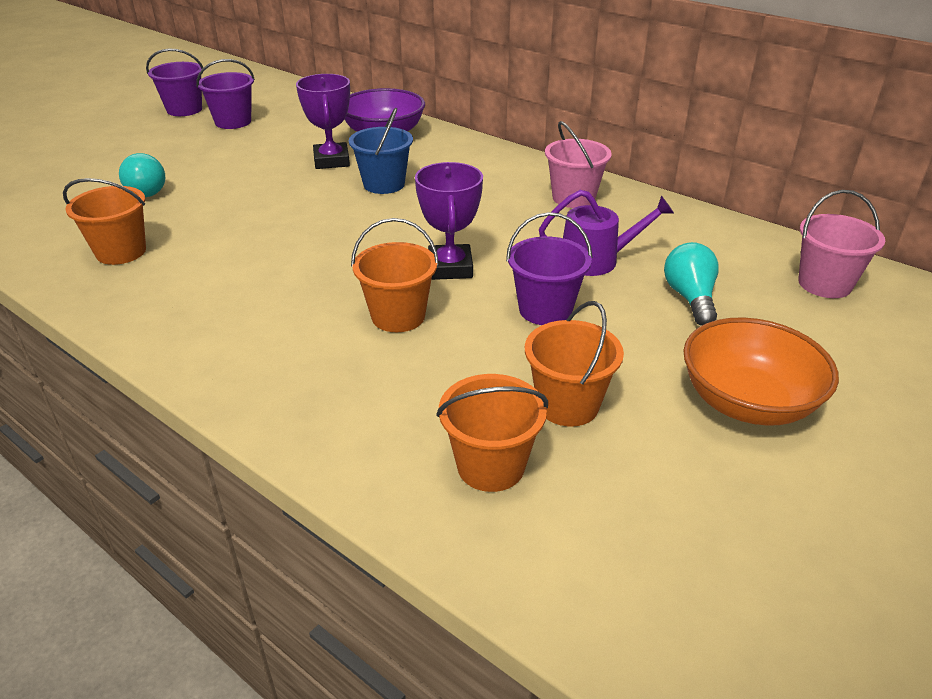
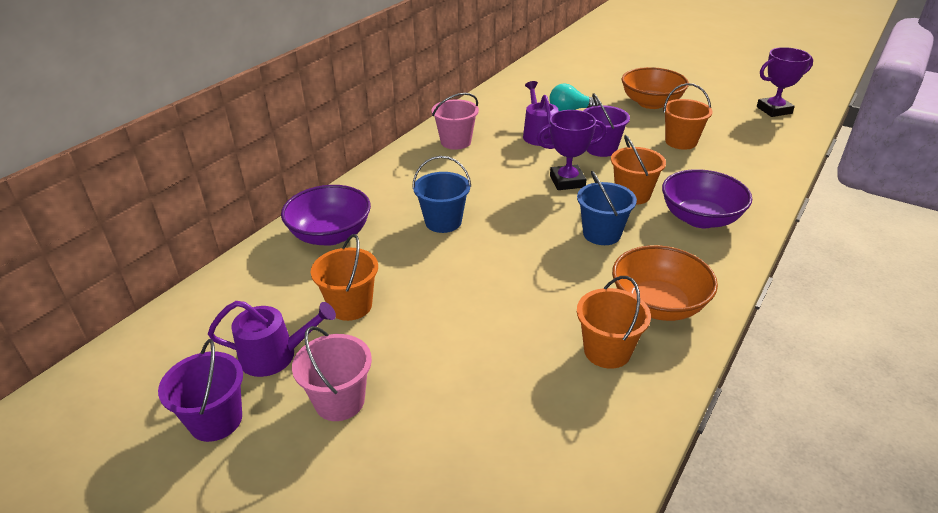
camera: 95 degrees left, 0 degrees up
(149, 189) = (475, 374): turquoise light bulb -> none
(161, 293) = (658, 304): none -> orange bowl
(233, 122) = (275, 355): purple bucket -> purple watering can
(312, 366) = (700, 218): none -> purple bowl
(314, 277) = (601, 234): none -> blue bucket
(331, 161) = (394, 258): purple trophy -> purple trophy (774, 110)
(490, 466) = (737, 159): orange bucket -> orange bucket (350, 306)
(824, 284) = (541, 80): pink bucket -> pink bucket (339, 401)

